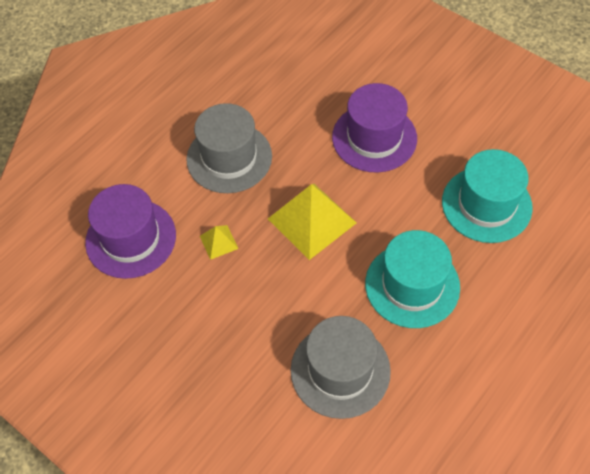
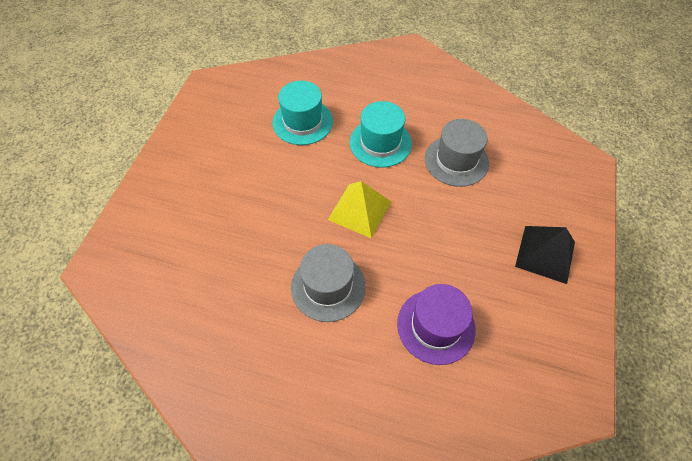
camera: 115 degrees left, 0 degrees up
(146, 404) = (545, 254): none -> black pyramid
(219, 242) = (406, 262): yellow pyramid -> none
(374, 138) = (270, 196): purple hat -> none

